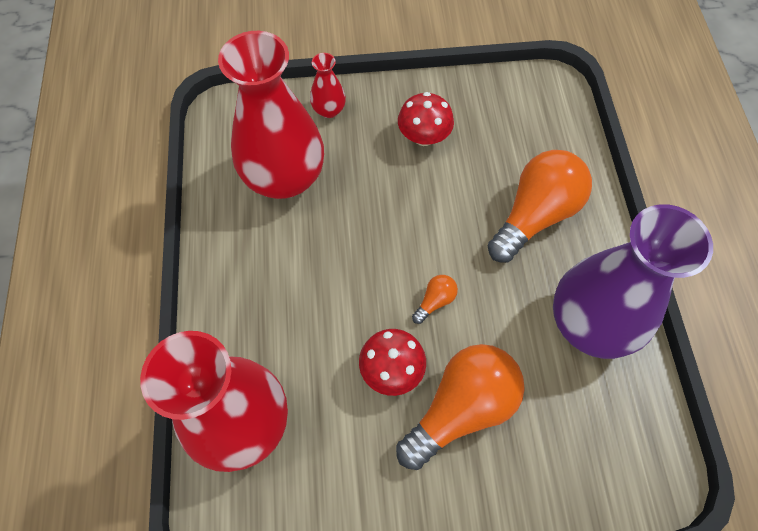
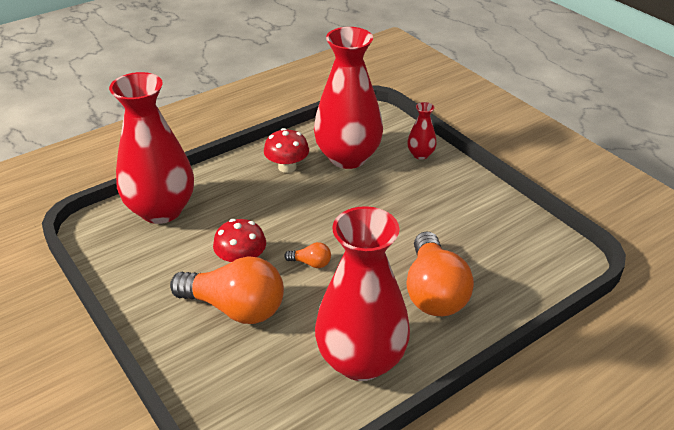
camera: 60 degrees right, 25 degrees down
(424, 136) = (445, 206): red mushroom -> red mushroom (287, 167)
(535, 215) = (434, 292): orange light bulb -> orange light bulb turned 75 degrees clockwise
(589, 323) = (361, 360): purple vase -> red vase

